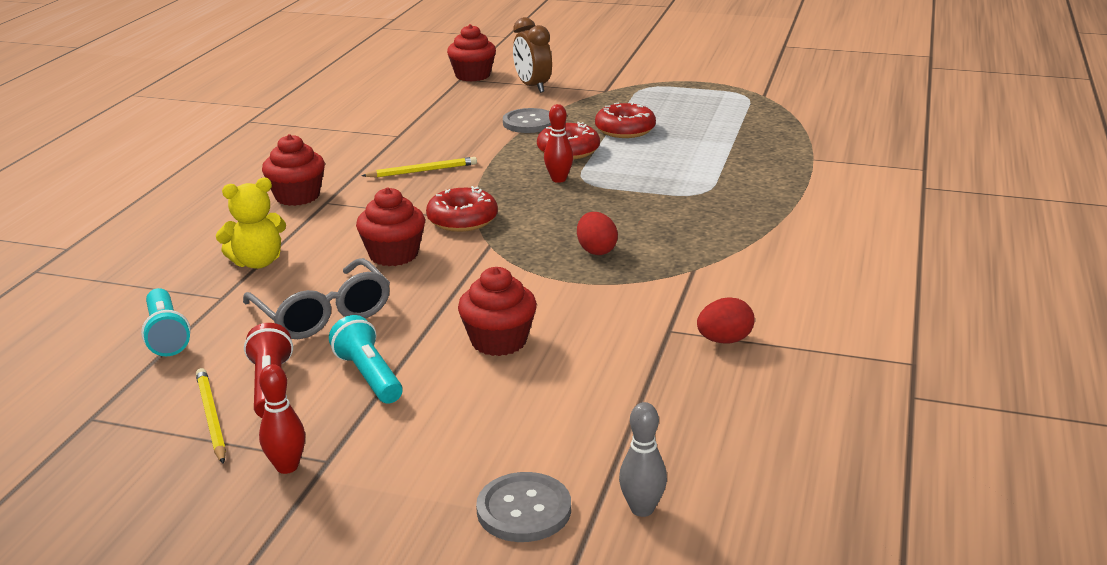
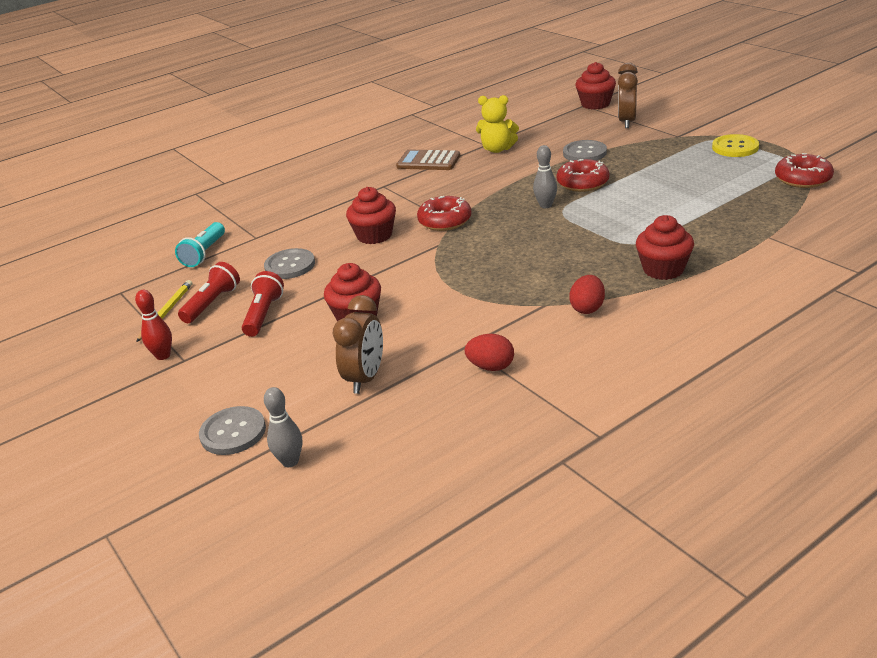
camera: 40 degrees right, 5 degrees up
(257, 262) = (299, 219): yellow teddy bear -> yellow teddy bear (497, 149)
(297, 196) = (373, 177): red cupcake -> red cupcake (663, 269)
(323, 314) = (290, 265): grey glasses -> grey button
(349, 165) = (428, 161): none -> brown calculator
(368, 376) = (263, 314): turquoise flashlight -> red flashlight
(422, 171) = (466, 176): yellow pencil -> none
(559, 179) = (545, 205): red bowling pin -> grey bowling pin
(596, 250) = (498, 269): red egg -> red egg (587, 308)
(604, 397) = (366, 378): none -> brown clock
(625, 130) = (647, 174): red donut -> red donut (803, 179)
(676, 91) = (735, 147): none -> yellow button

